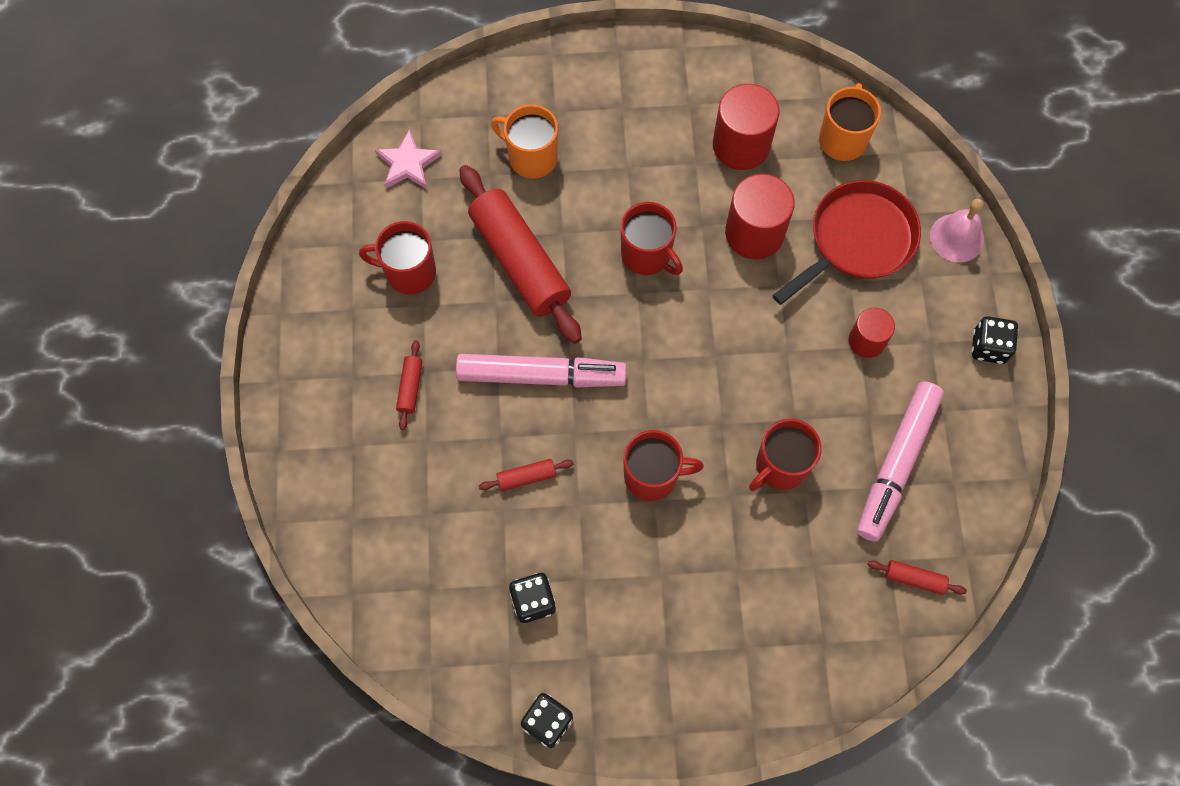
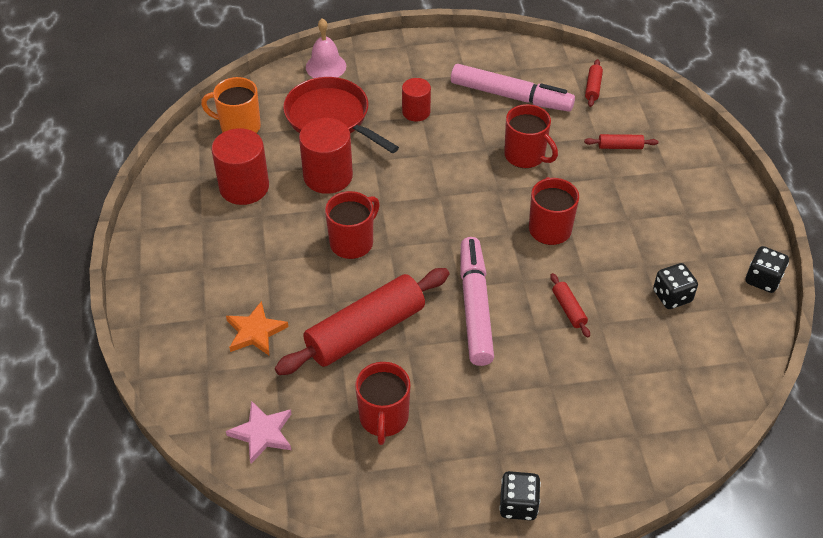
camera: 95 degrees left, 20 degrees down
(410, 387) = (502, 403): red rolling pin -> red rolling pin (620, 146)
(531, 157) = (255, 332): orange mug -> orange star
(988, 347) = (413, 52): black dice -> black dice (518, 504)

